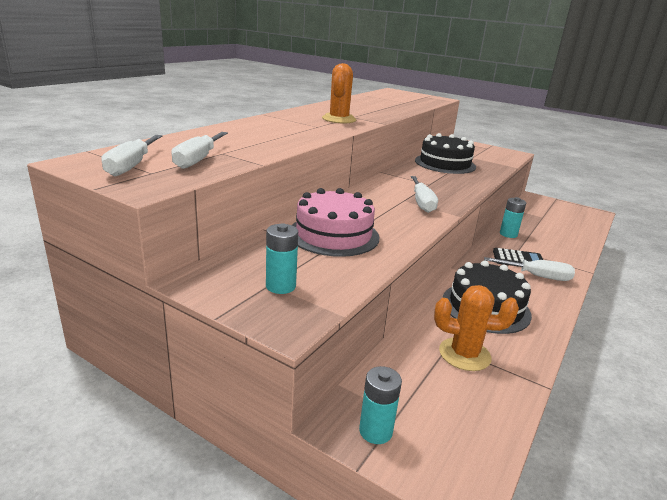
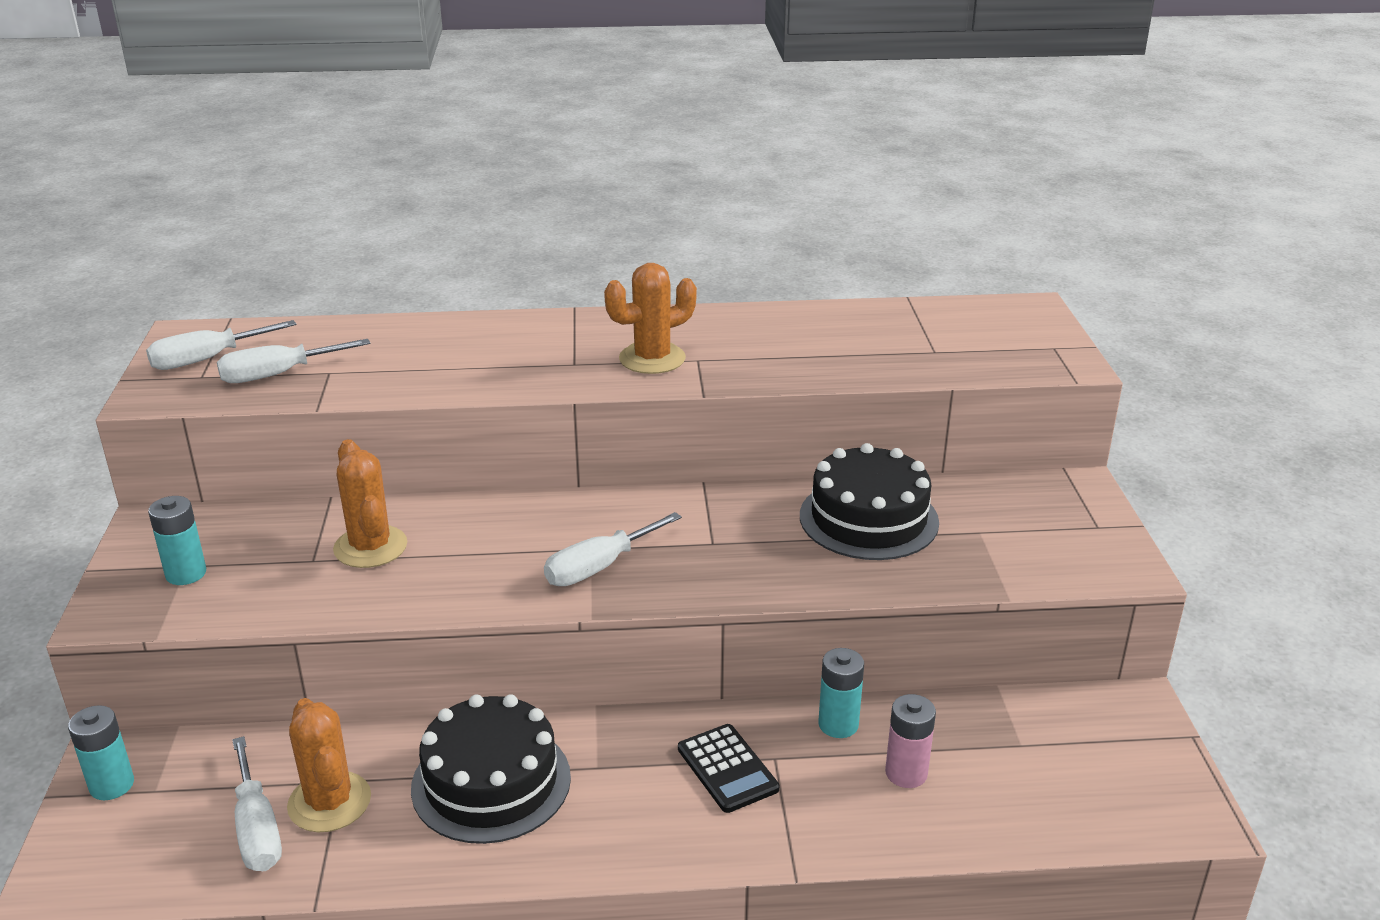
camera: 55 degrees right, 5 degrees up
(333, 235) = (370, 547): pink cake -> orange cactus
(537, 276) = (680, 810): white screwdriver -> white screwdriver (257, 829)
(545, 235) = (906, 773): none -> pink battery

